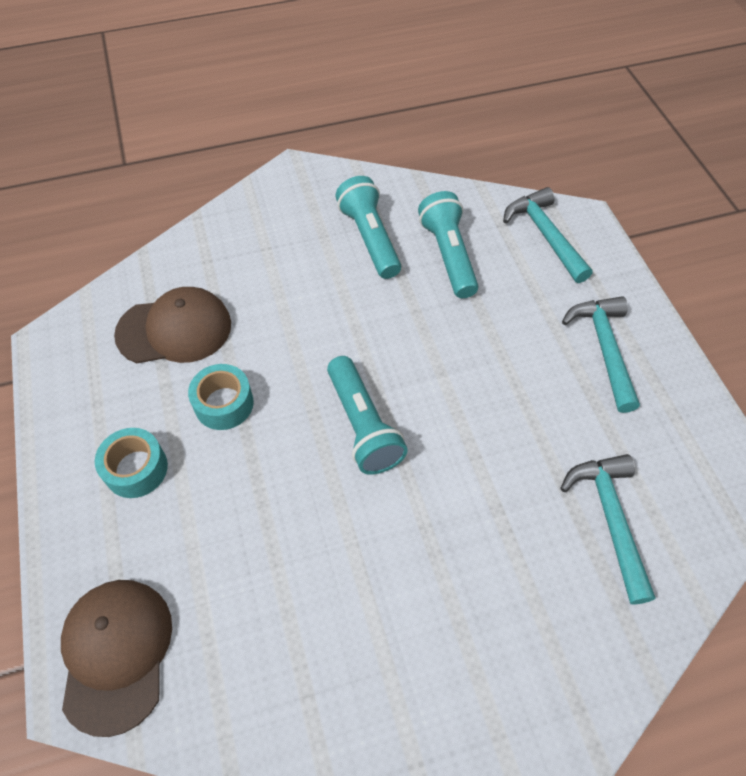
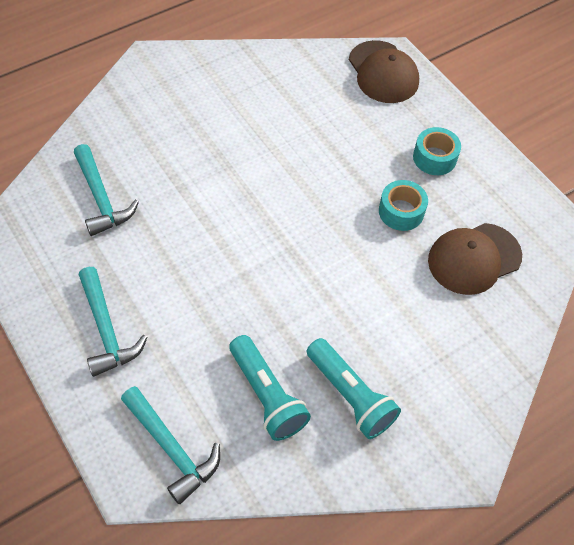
camera: 160 degrees right, 0 degrees up
(363, 425) = (292, 220): turquoise flashlight -> none

